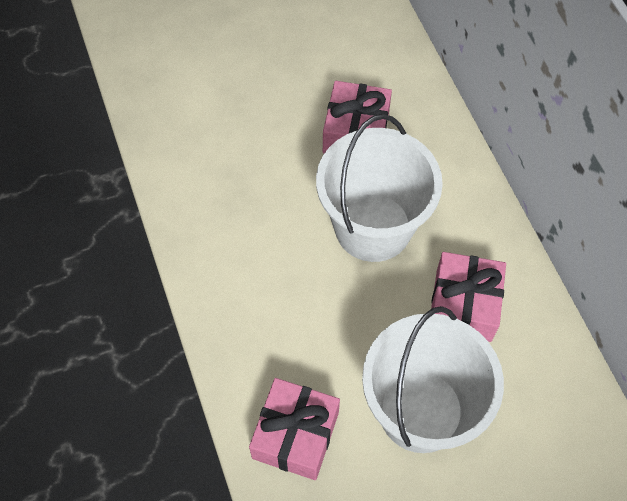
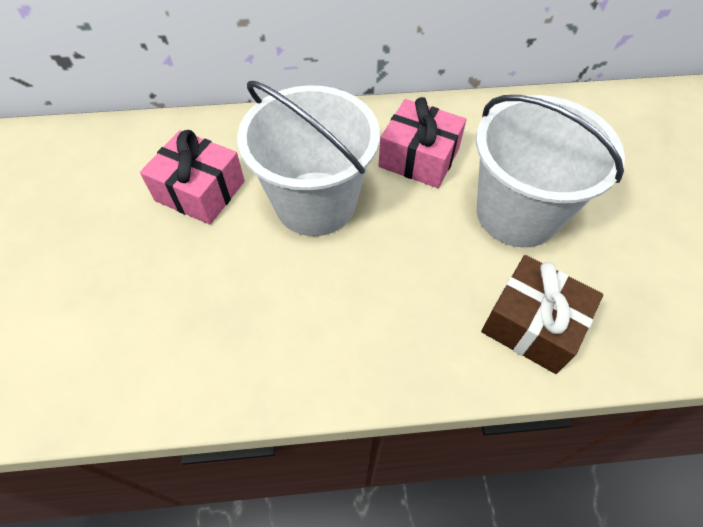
camera: 75 degrees left, 5 degrees down
(295, 435) = (532, 324): pink gift -> brown gift

